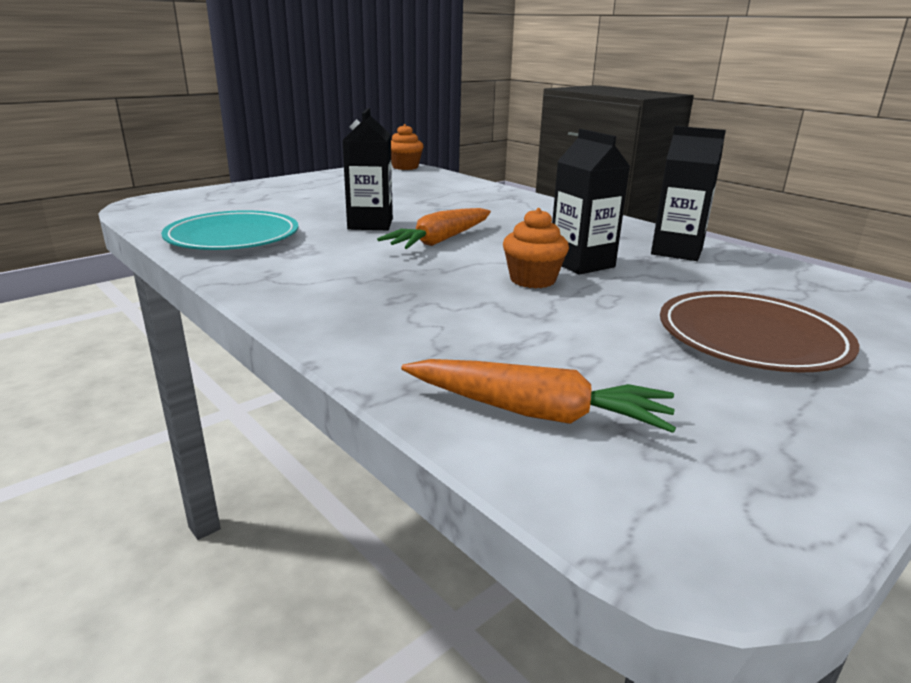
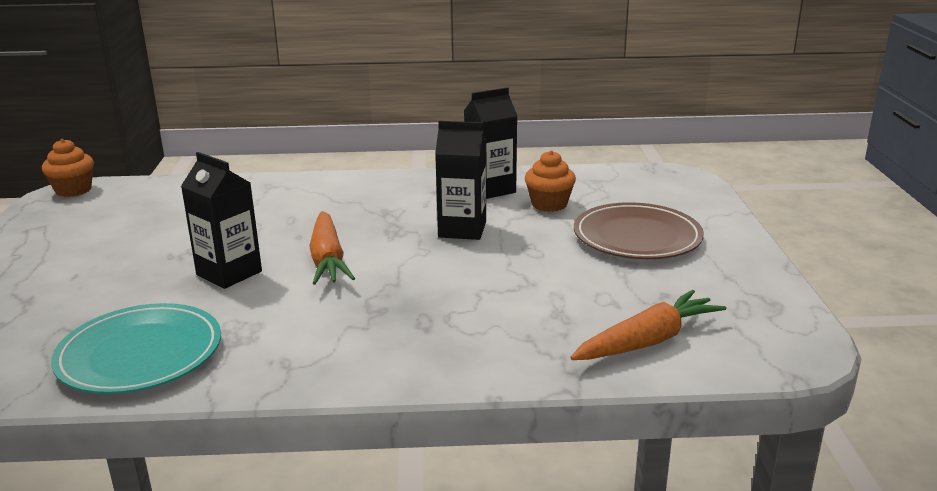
camera: 50 degrees left, 0 degrees up
(532, 280) = (465, 259): orange cupcake -> orange cupcake (549, 204)

